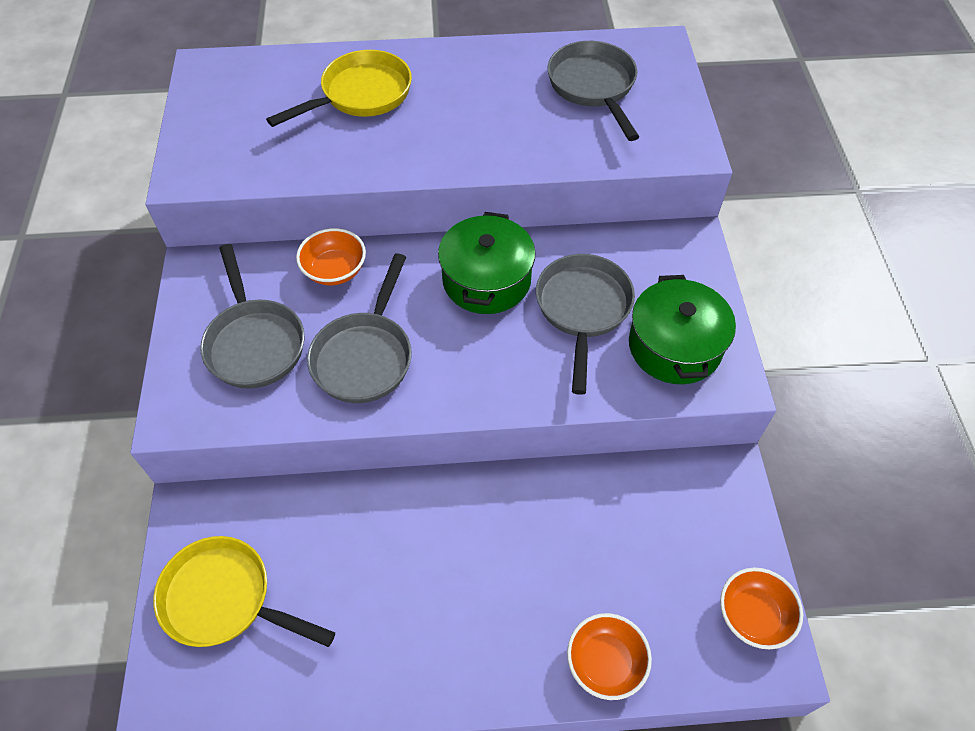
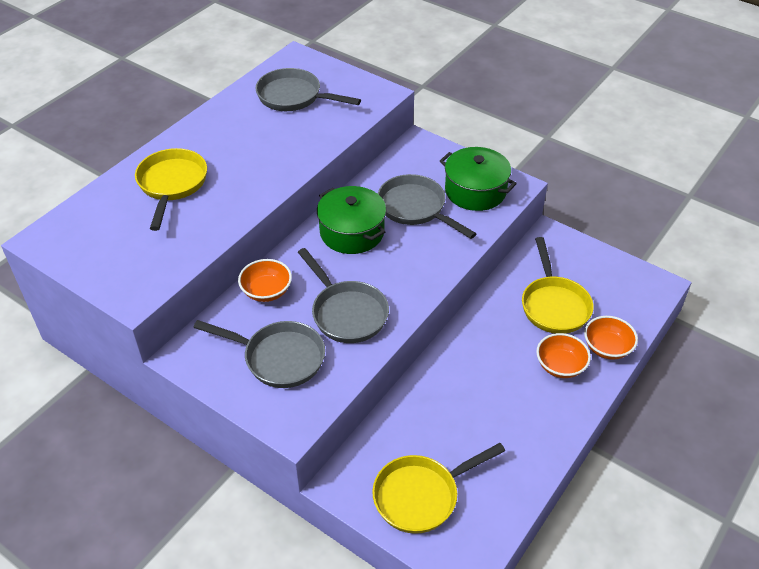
camera: 50 degrees left, 10 degrees down
(618, 554) = (554, 305): none -> yellow pan
(753, 615) = (630, 278): orange bowl -> orange bowl (560, 366)

